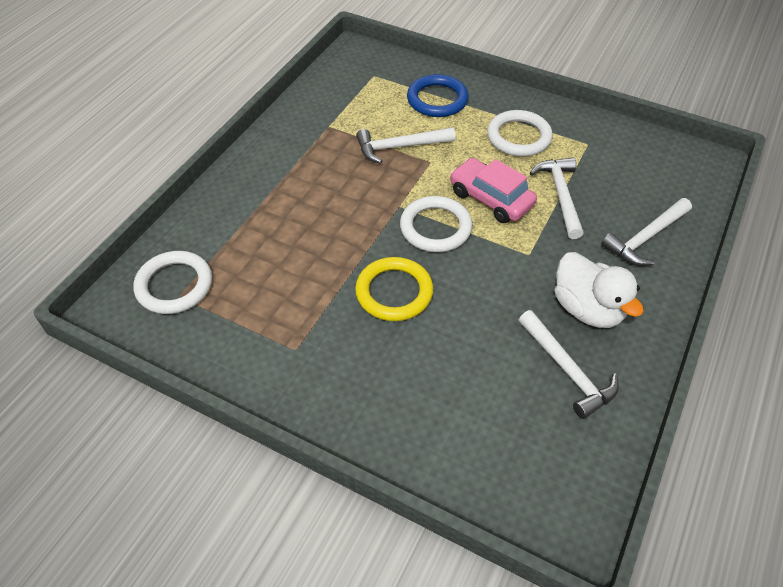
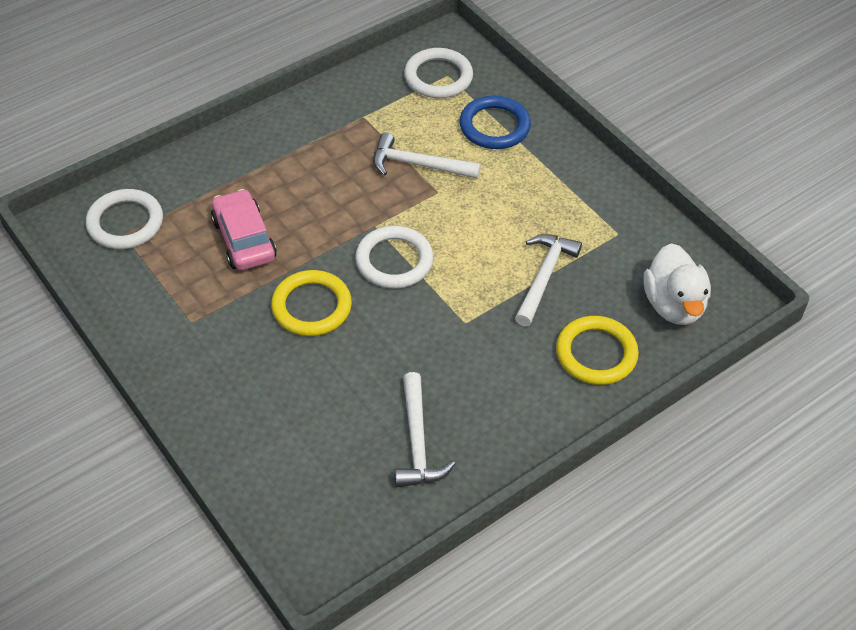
camera: 25 degrees right, 0 degrees up
(491, 198) = (470, 253): pink car -> pink car (244, 239)
(519, 137) = (549, 199): white ring -> white ring (438, 77)
(587, 309) = (480, 396): white duck -> white duck (673, 305)
(645, 238) = (596, 353): white hammer -> yellow ring

